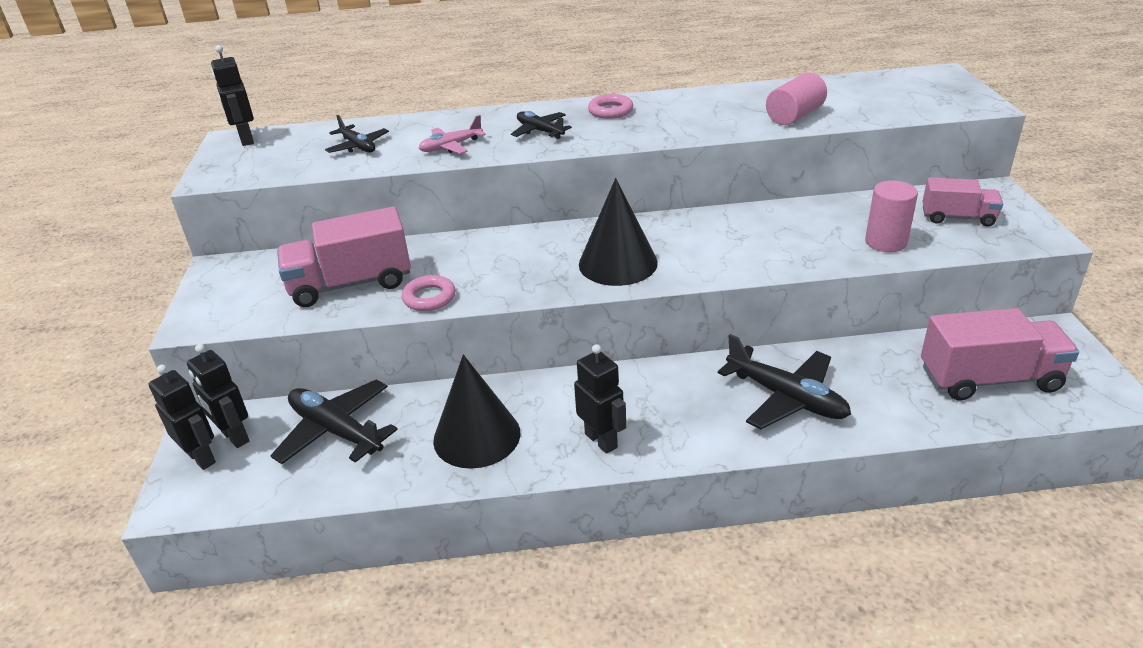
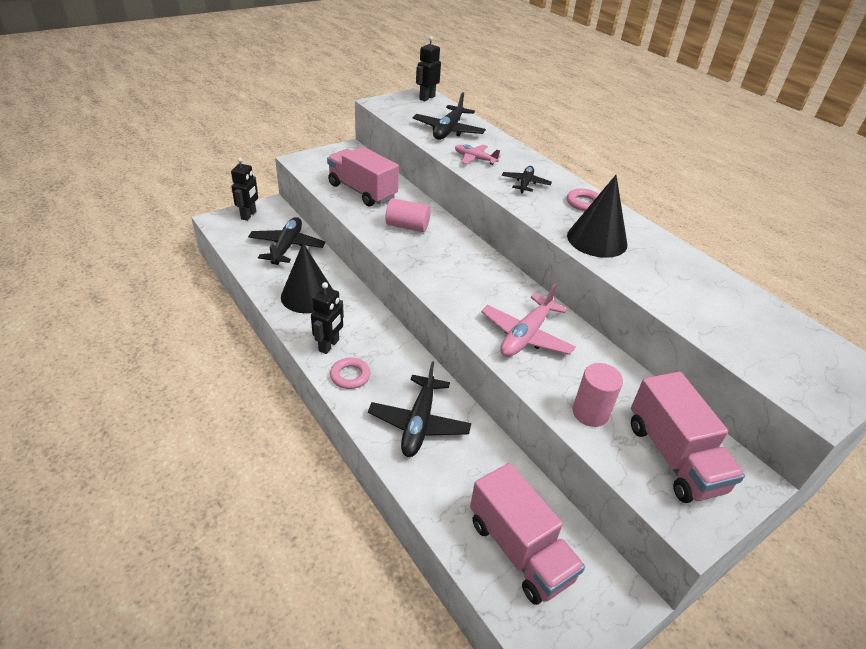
camera: 55 degrees right, 5 degrees up
(234, 437) = (267, 218): black robot -> none
(358, 146) = (448, 130): black plane -> black plane, size x1.68
(429, 298) = (366, 220): pink ring -> pink ring (350, 376)
(618, 263) = (453, 280): black cone -> black cone (597, 240)
(750, 243) = (526, 335): none -> pink plane
(794, 116) = (666, 291): pink cylinder -> pink cylinder (407, 226)
(958, 218) = (674, 457): pink truck -> pink truck, size x1.68

